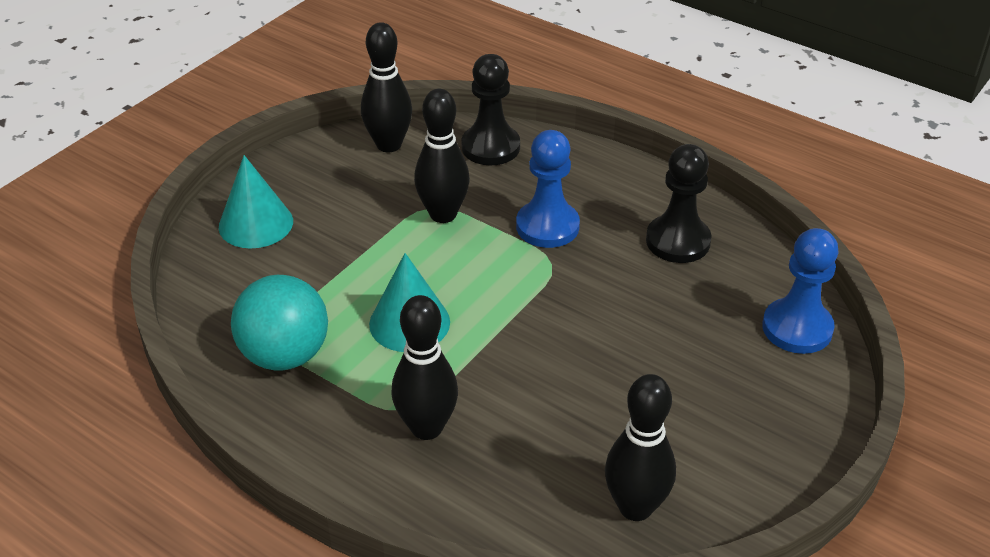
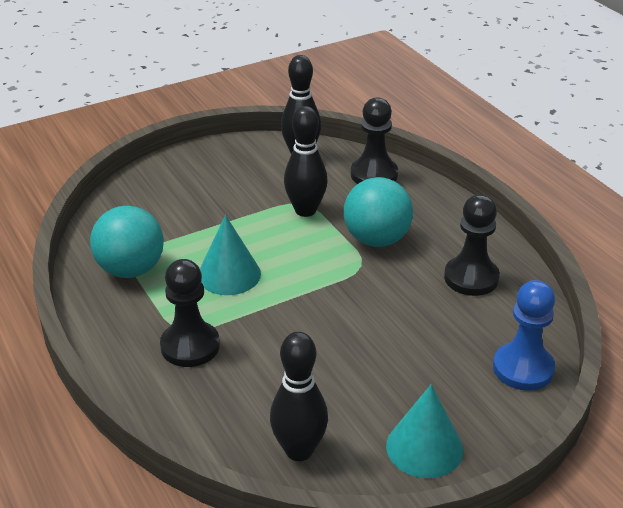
camera: 25 degrees right, 5 degrees down
(256, 223) = (173, 181): turquoise cone -> turquoise cone (424, 447)
(426, 427) = (190, 346): black bowling pin -> black pawn
(547, 226) = (376, 239): blue pawn -> turquoise ball

